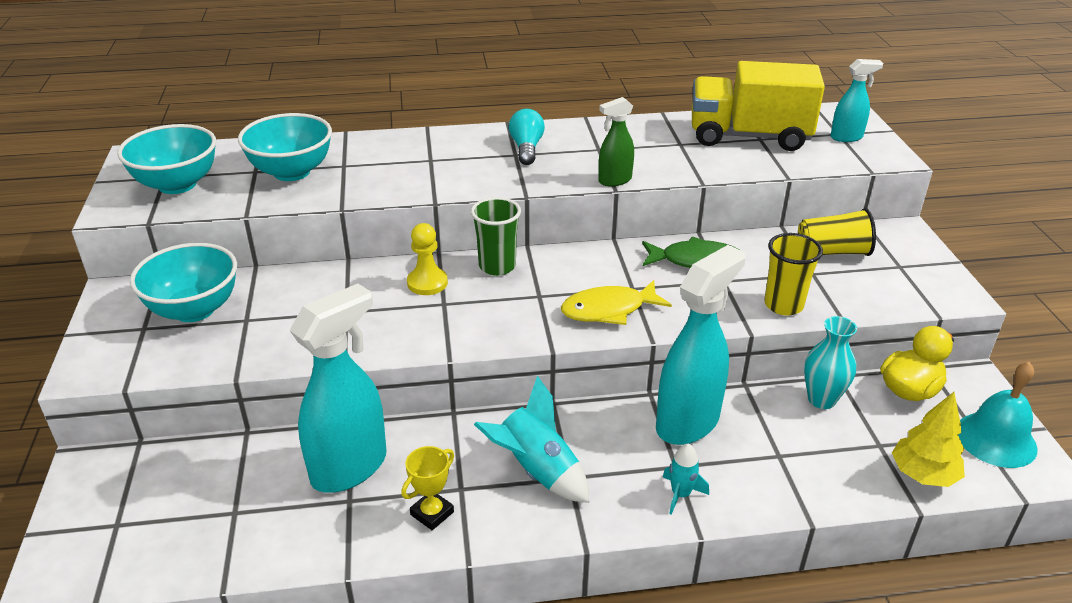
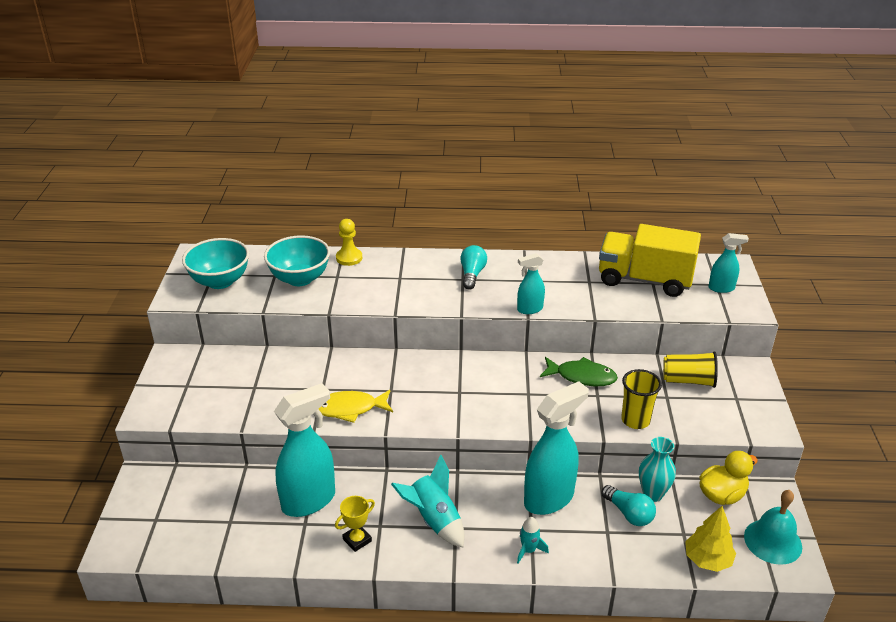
camera: 10 degrees right, 0 degrees up
(194, 310) = (221, 375): turquoise bowl -> none
(427, 283) = (382, 373): yellow pawn -> yellow pawn (349, 258)
(497, 266) = (435, 365): green cup -> none
(609, 310) = (506, 409): yellow fish -> yellow fish (350, 409)
(614, 180) = (529, 309): green spray bottle -> turquoise spray bottle
(799, 428) = (629, 514): none -> turquoise light bulb

